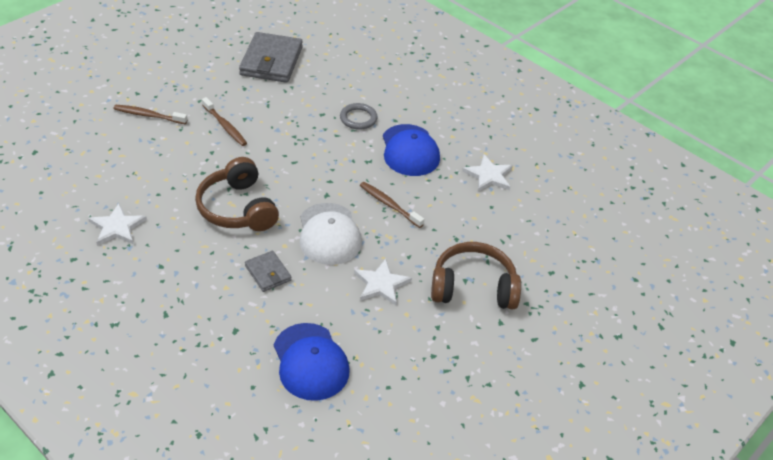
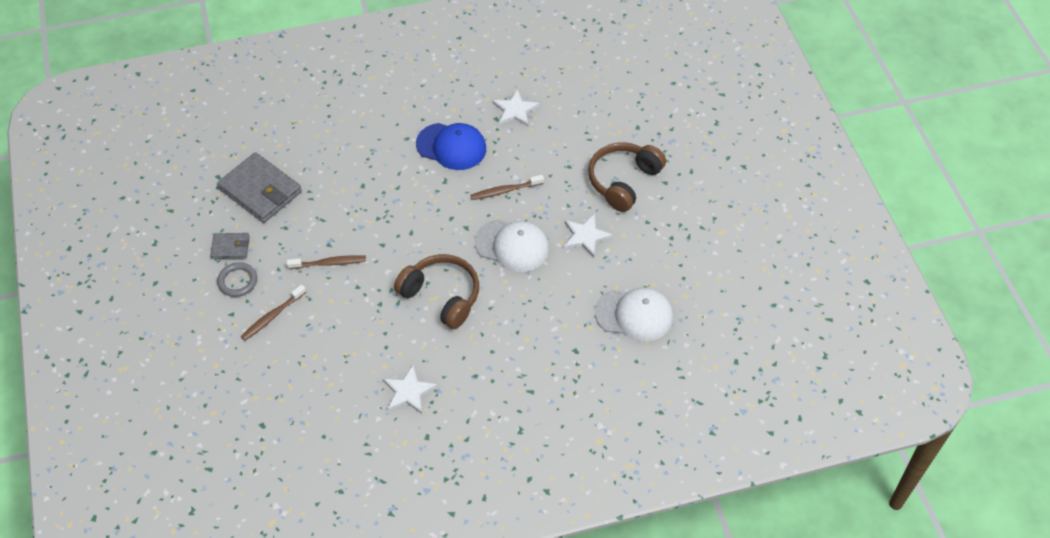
camera: 55 degrees left, 10 degrees up
(237, 208) = (442, 296): brown headphones -> brown headphones turned 150 degrees counterclockwise
(268, 273) = (529, 304): grey wallet -> grey wallet (230, 247)
(310, 362) = (634, 315): blue cap -> white cap
(358, 118) = (387, 162): grey ring -> grey ring (237, 281)

